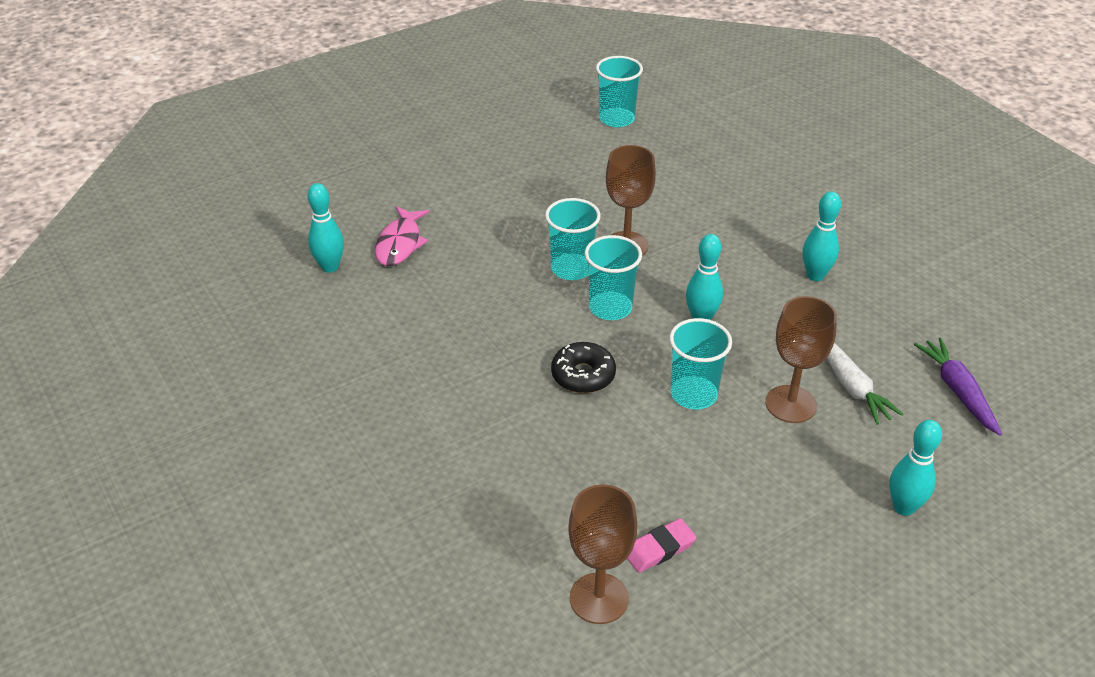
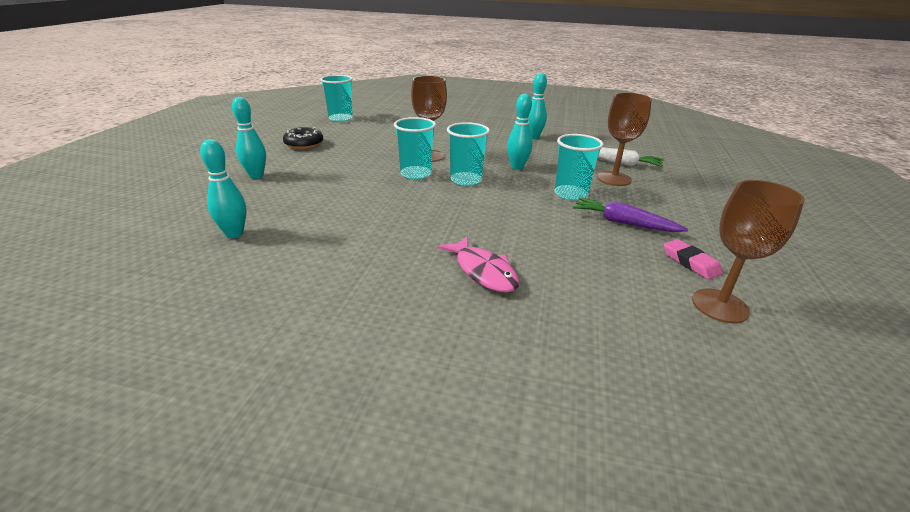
camera: 45 degrees left, 10 degrees down
(400, 244) = (278, 202): pink fish -> pink fish (483, 271)
(583, 375) = (505, 211): black donut -> black donut (304, 144)
(659, 549) = (690, 262): pink eraser -> pink eraser turned 45 degrees counterclockwise
(903, 507) = (723, 191): turquoise bowling pin -> turquoise bowling pin (256, 176)
(957, 391) = (654, 149): purple carrot -> purple carrot (623, 223)

